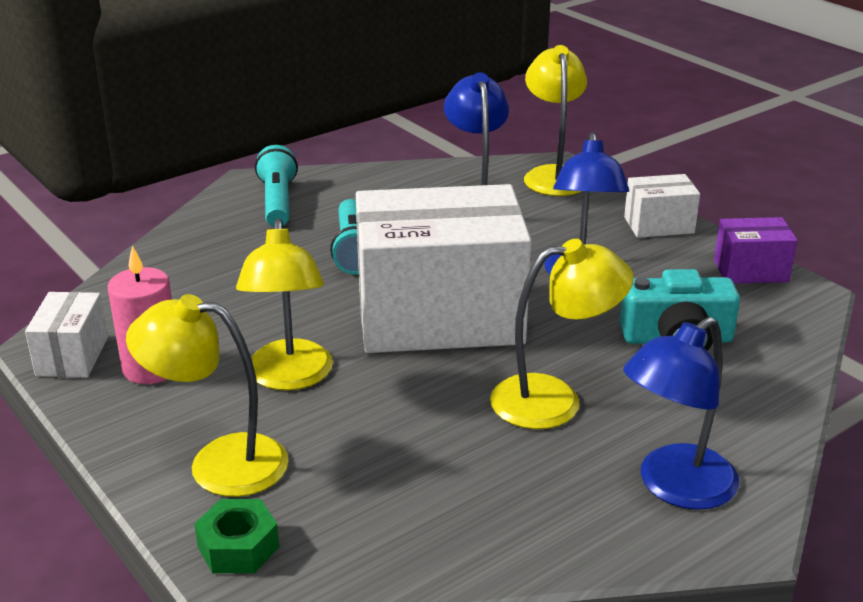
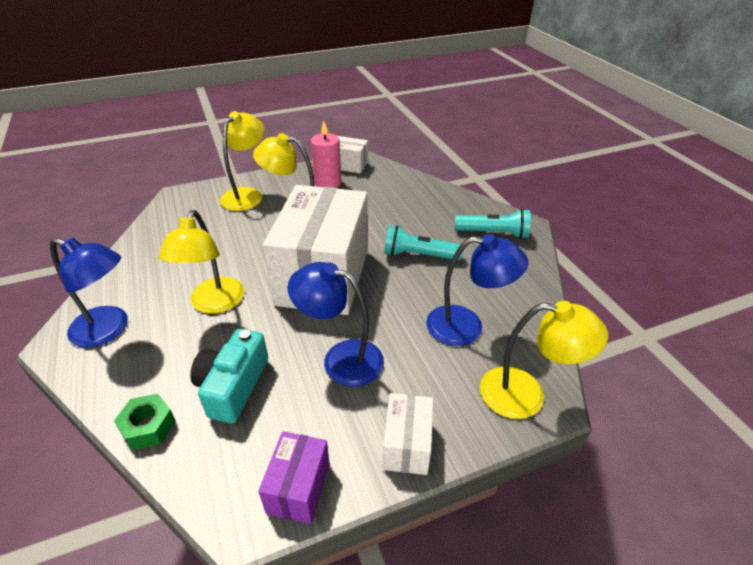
camera: 105 degrees right, 10 degrees up
(238, 547) = (193, 195): green nut -> green nut (148, 426)
(674, 487) = (109, 330): blue lamp -> blue lamp turned 135 degrees clockwise

